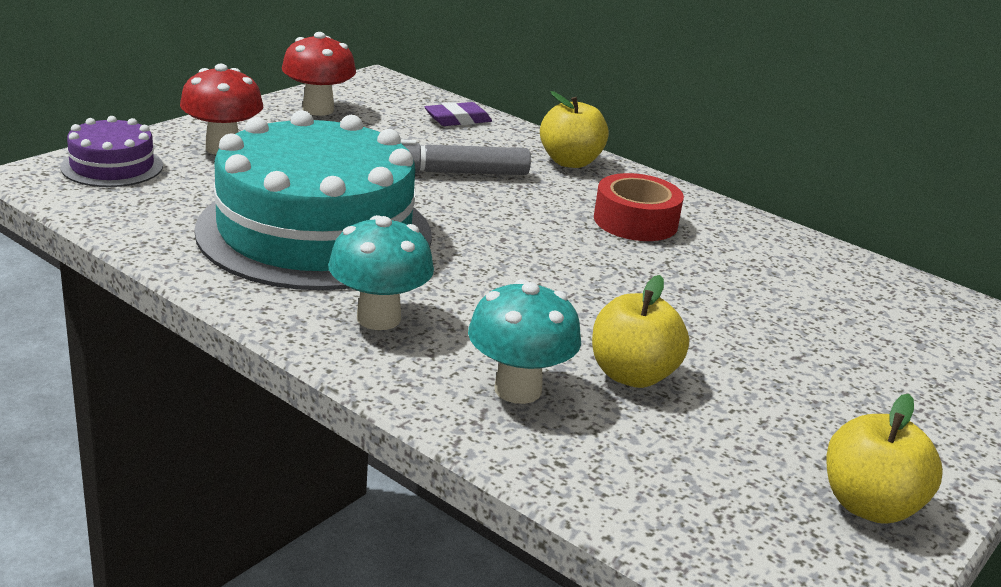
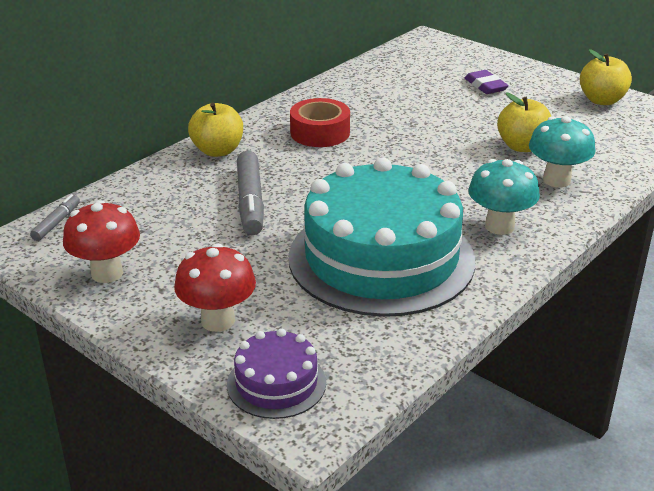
camera: 85 degrees left, 5 degrees up
(411, 93) = (56, 223): none -> grey marker
(457, 119) = (128, 198): purple eraser -> purple eraser (485, 86)

